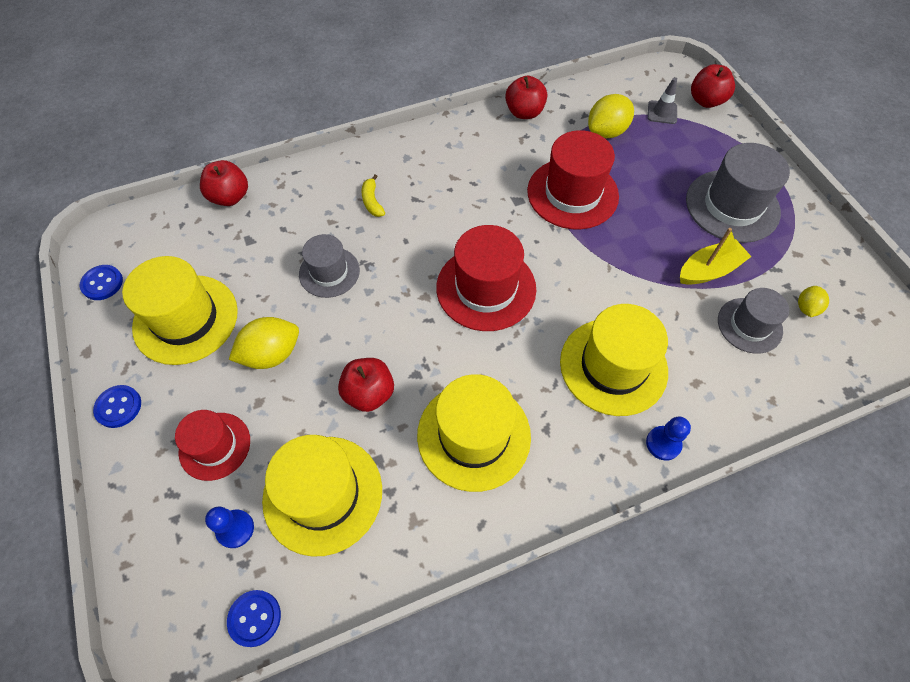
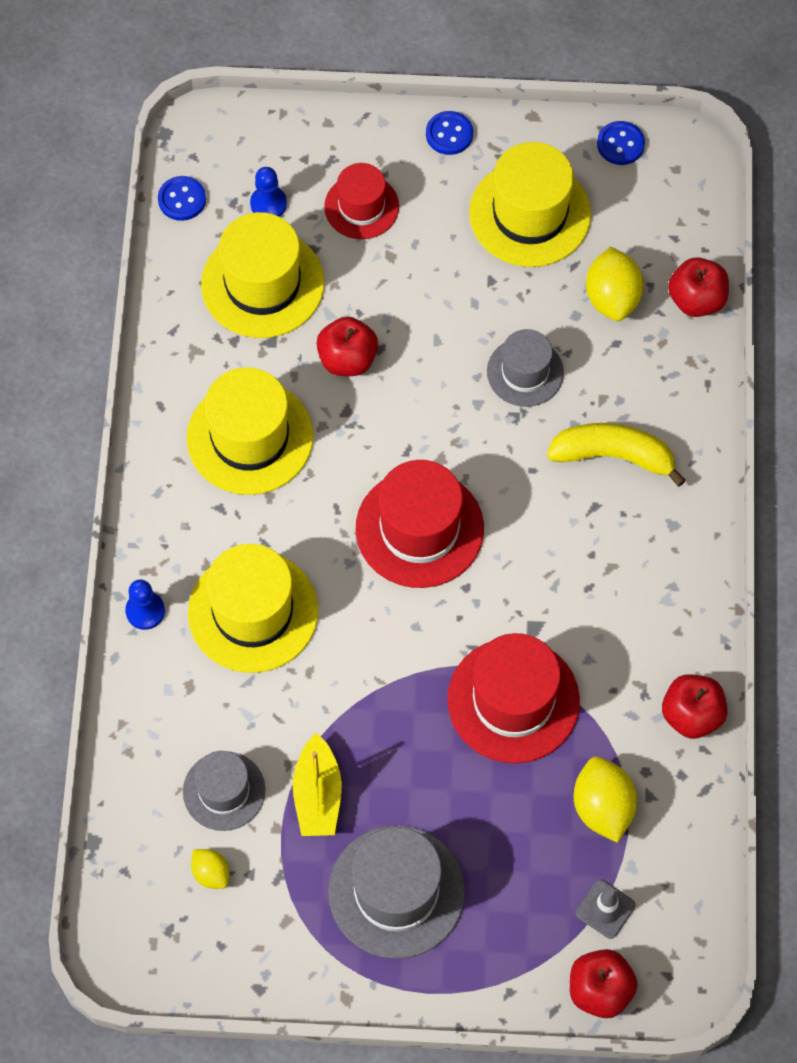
camera: 115 degrees right, 5 degrees up
(271, 354) = (442, 283): yellow lemon -> yellow lemon (612, 297)
(372, 201) = (613, 455): yellow banana -> yellow banana, size x1.89

